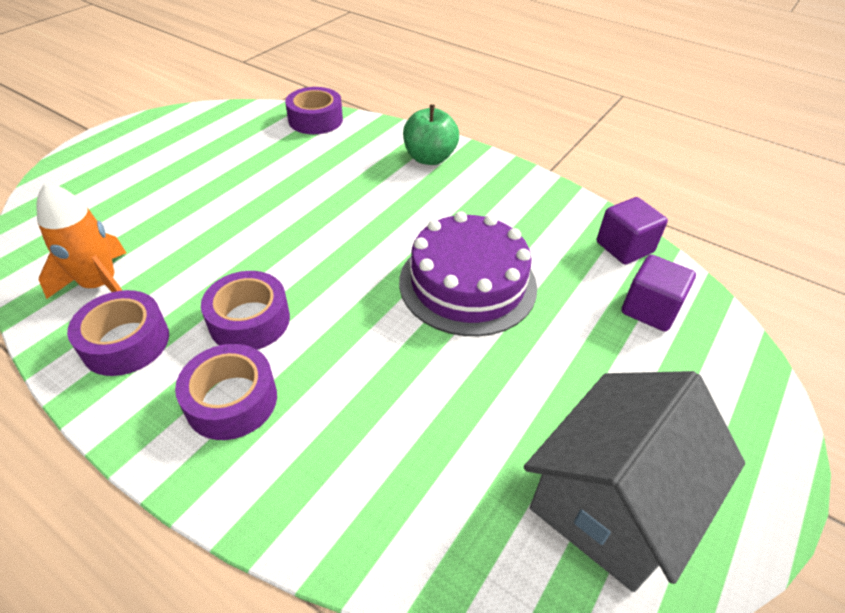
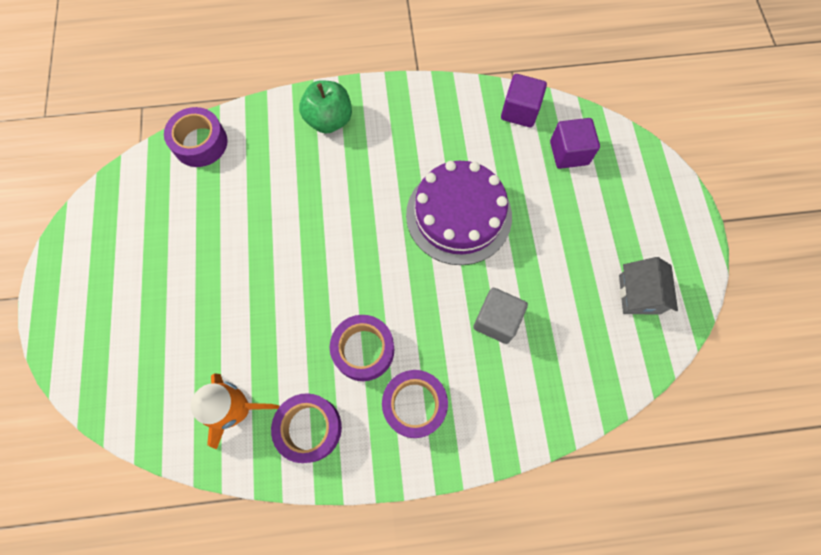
camera: 40 degrees left, 25 degrees up
(403, 394) = (496, 320): none -> grey cube
(612, 502) = (639, 294): grey house -> grey house, size x0.54

